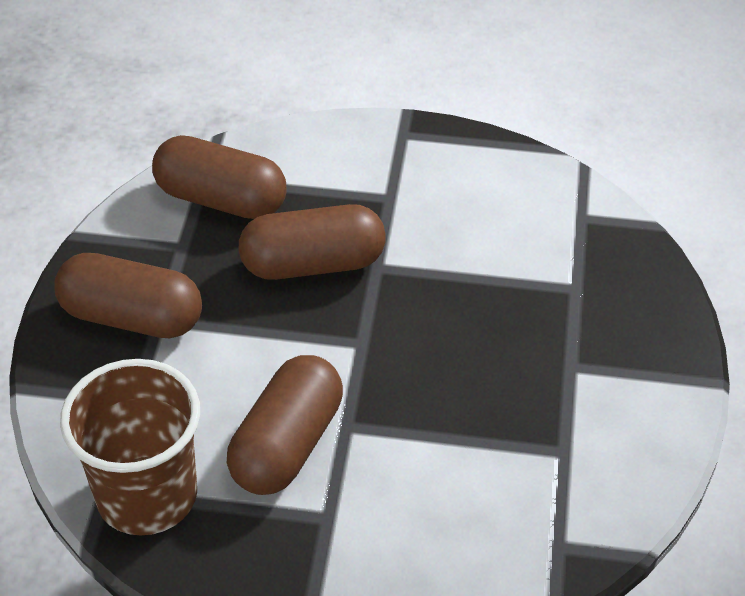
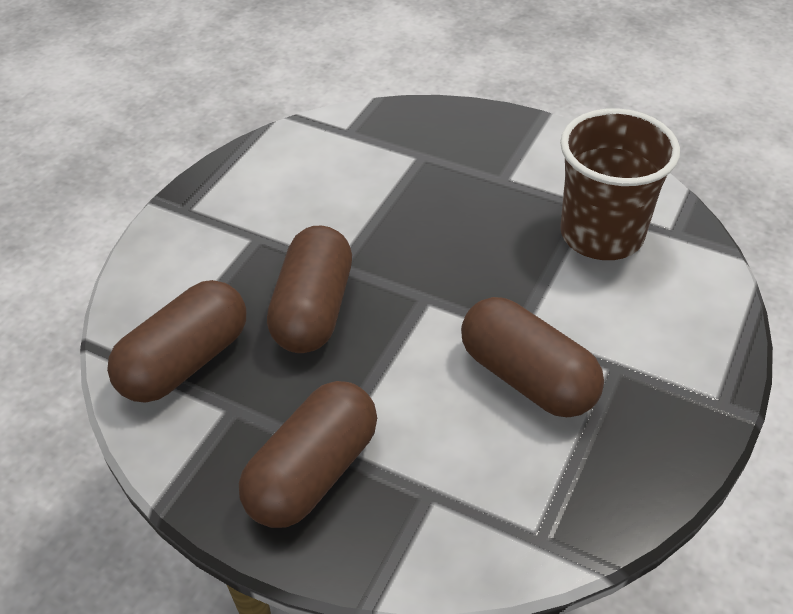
camera: 70 degrees left, 0 degrees up
(147, 496) = (557, 503): brown cup -> brown cup (601, 234)

